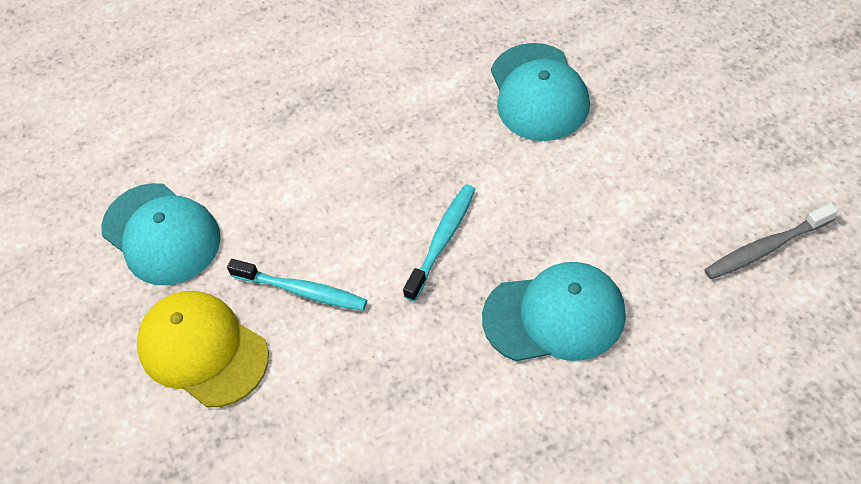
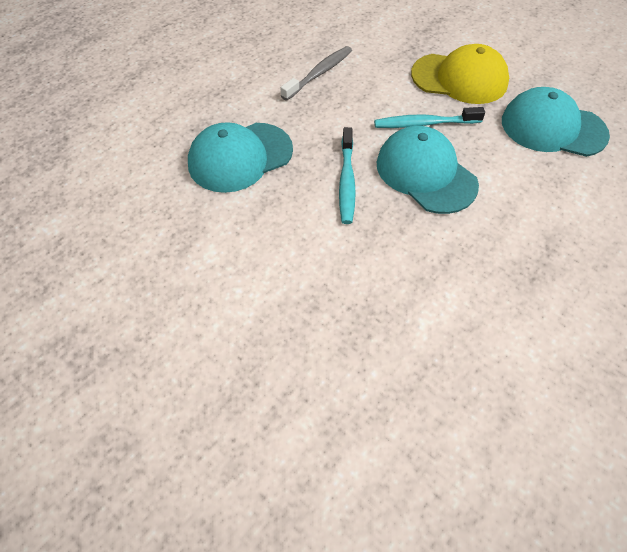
camera: 150 degrees right, 0 degrees up
(538, 92) = (330, 339): turquoise cap -> turquoise cap (425, 173)
(766, 248) = (83, 249): grey toothbrush -> grey toothbrush (319, 73)

